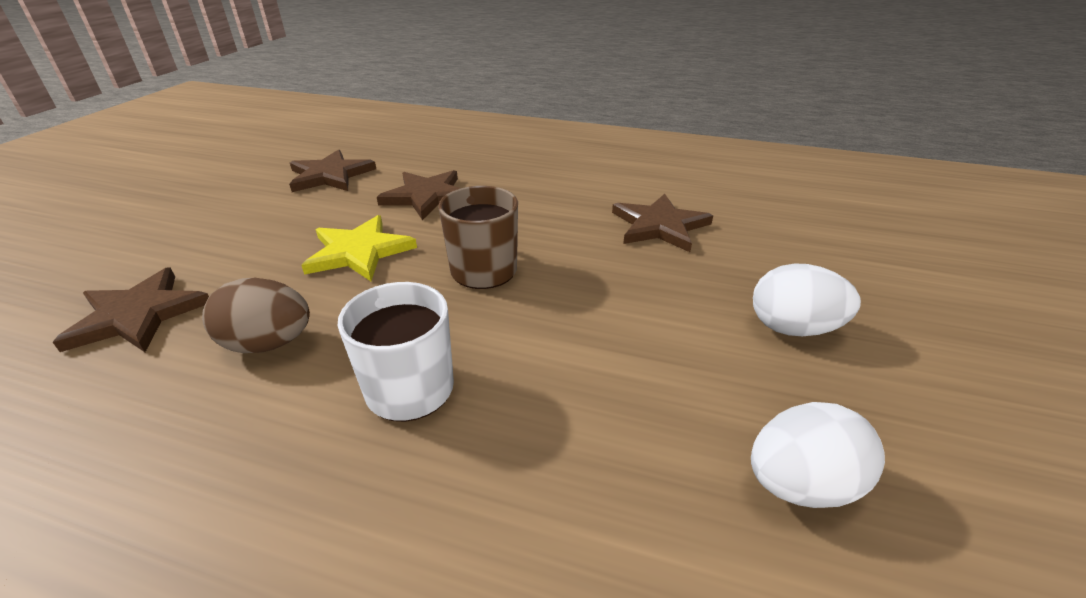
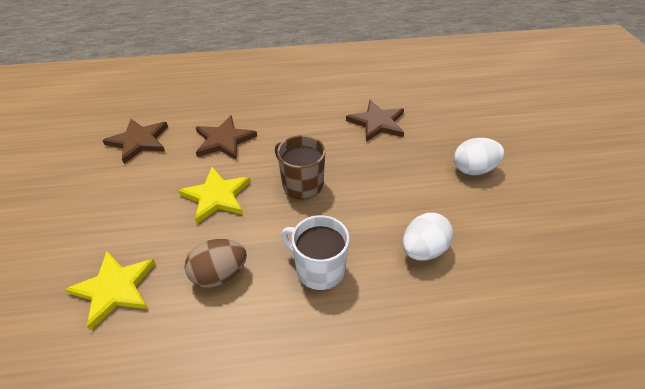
camera: 25 degrees left, 10 degrees up
(138, 315) = (114, 289): brown star -> yellow star
(800, 484) = (512, 247): white egg -> white egg (423, 250)

